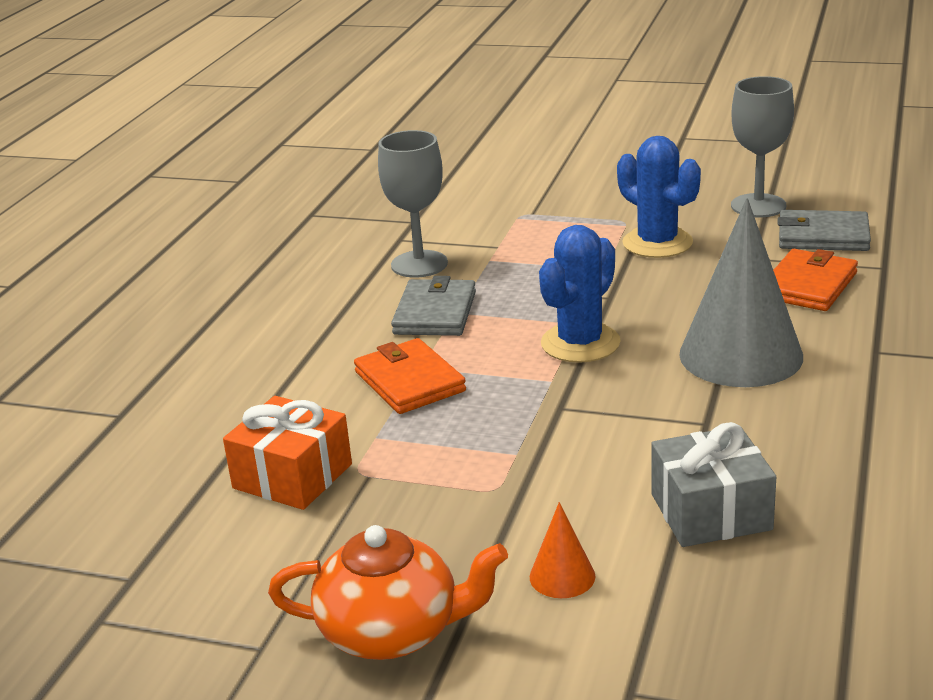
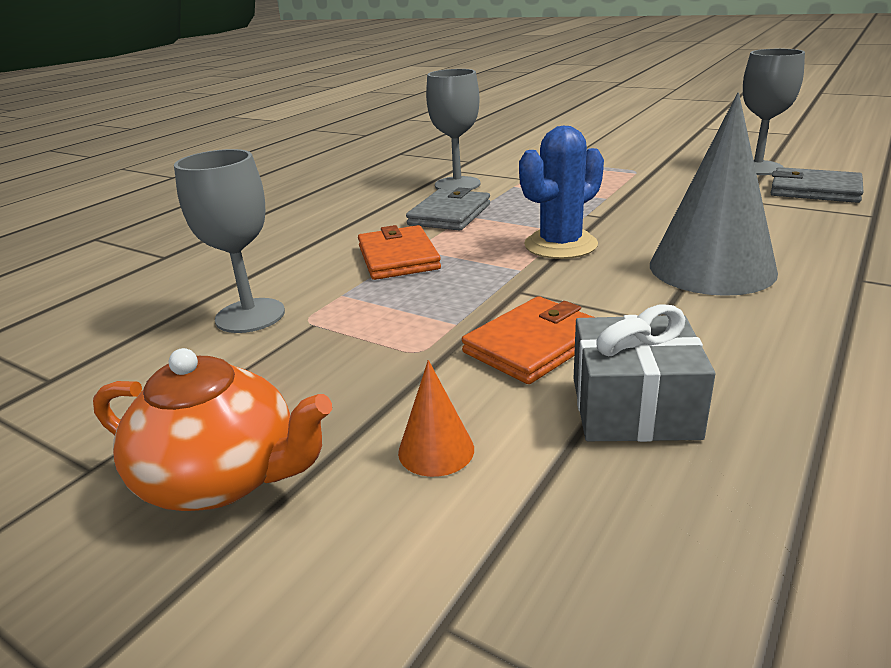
camera: 15 degrees right, 0 degrees up
(292, 476) = (250, 316): orange gift -> grey goblet
(657, 243) = (659, 185): blue cactus -> none
(808, 285) = (794, 222): orange wallet -> orange wallet (534, 345)

